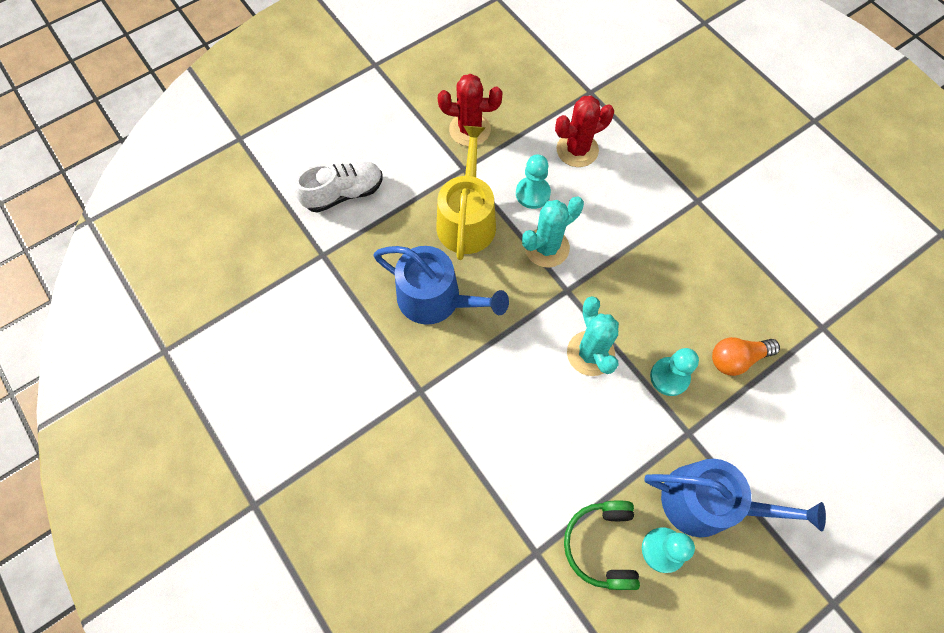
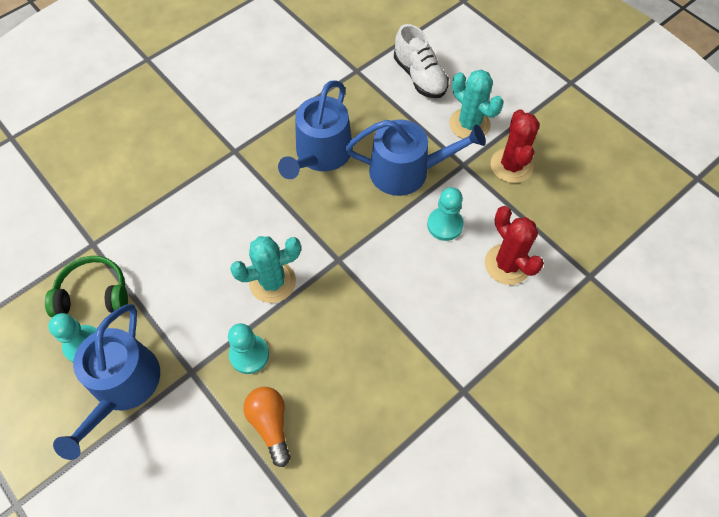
camera: 85 degrees right, 5 degrees down
(467, 219) = (407, 171): yellow watering can -> blue watering can
(546, 247) = (383, 240): turquoise cactus -> turquoise cactus (469, 124)

